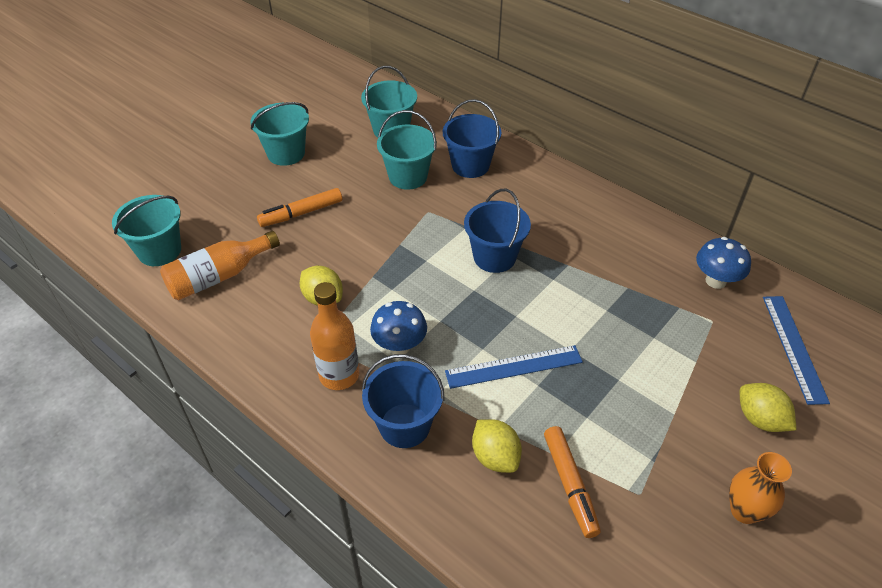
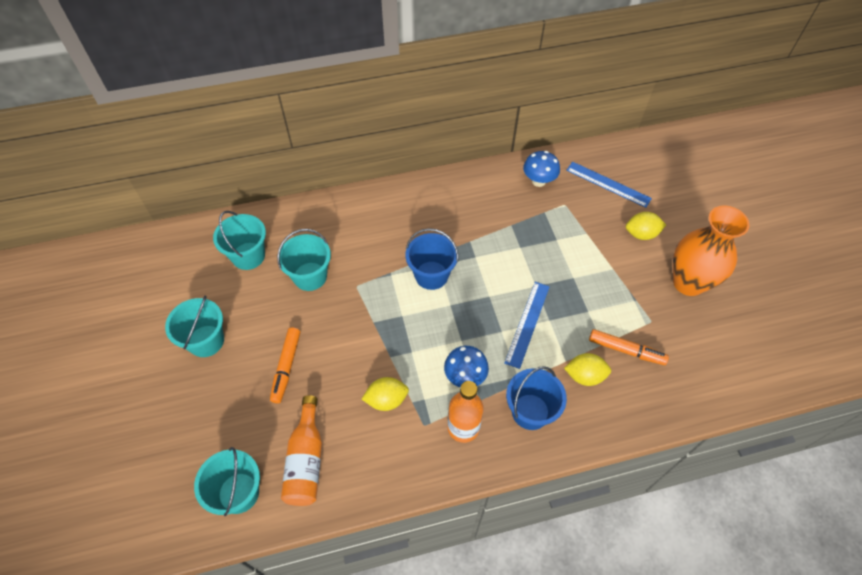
camera: 55 degrees left, 10 degrees up
(470, 165) = (333, 232): blue bucket -> none
(744, 511) = (688, 282): orange vase -> orange vase, size x1.85

